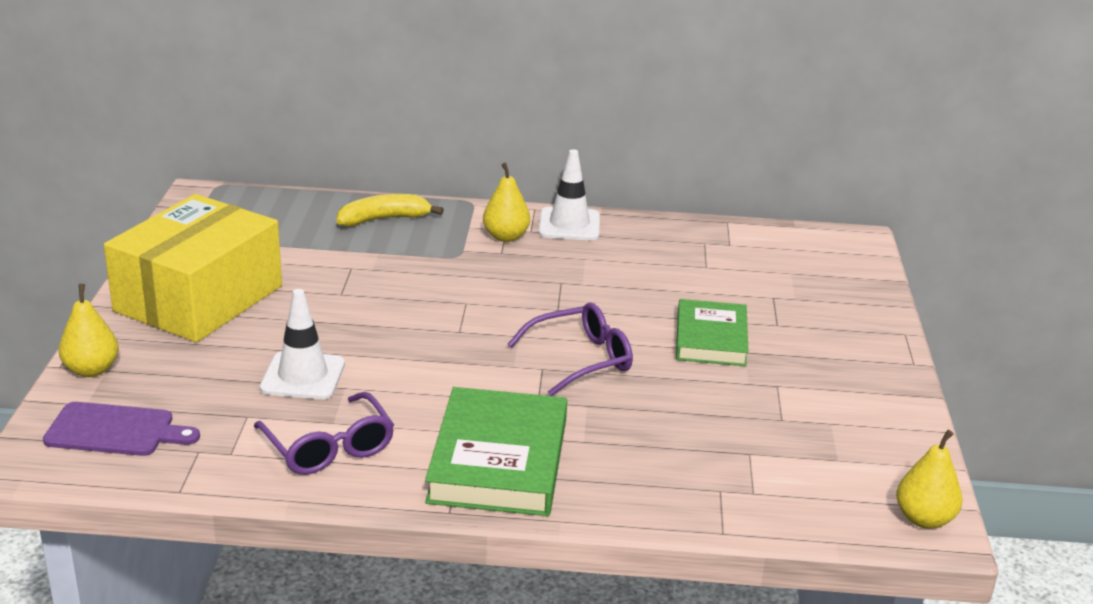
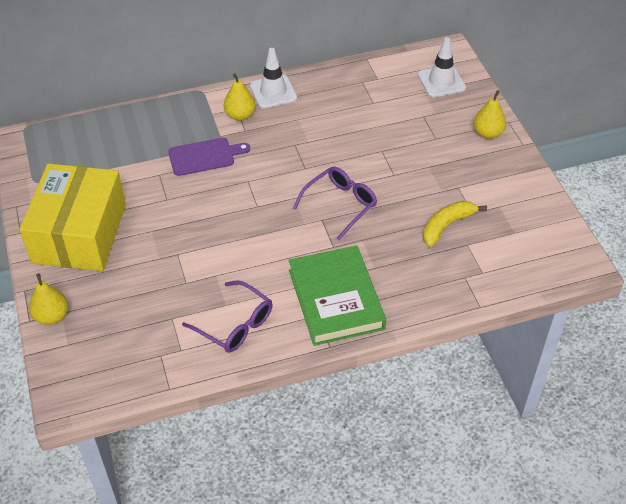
camera: 20 degrees left, 20 degrees up
(115, 431) = (100, 358): purple cutting board -> purple cutting board (204, 156)
(303, 376) = (185, 275): white traffic cone -> white traffic cone (441, 81)
(384, 219) = (154, 124): yellow banana -> yellow banana (447, 226)
(711, 338) = (405, 162): green book -> none
(924, 519) = (575, 259): yellow pear -> yellow pear (487, 133)

